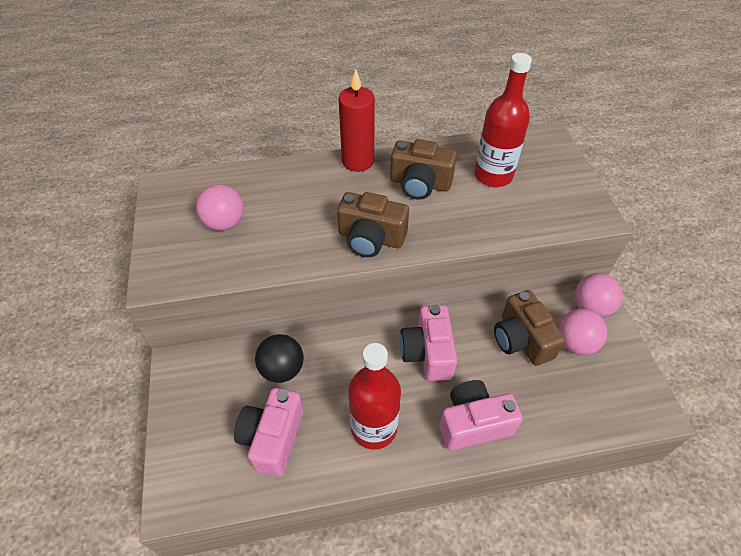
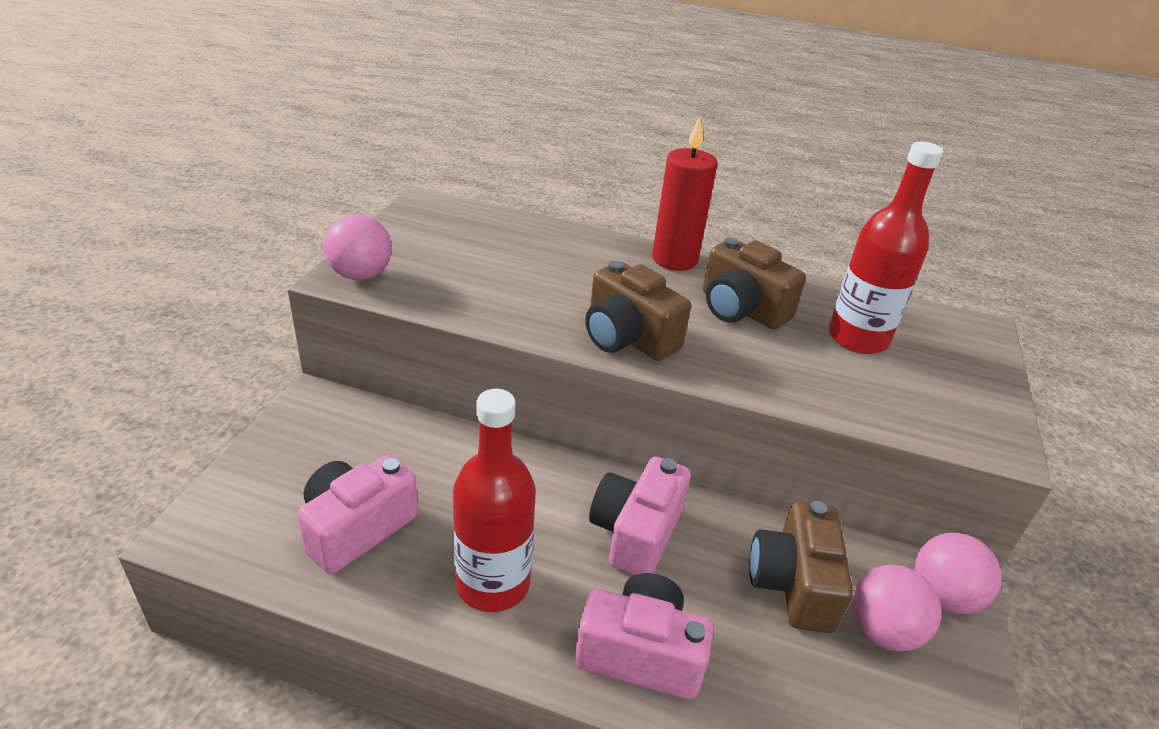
camera: 25 degrees right, 15 degrees down
(225, 223) = (462, 258): pink ball -> pink ball (361, 275)
(282, 369) = (429, 460): black ball -> none

